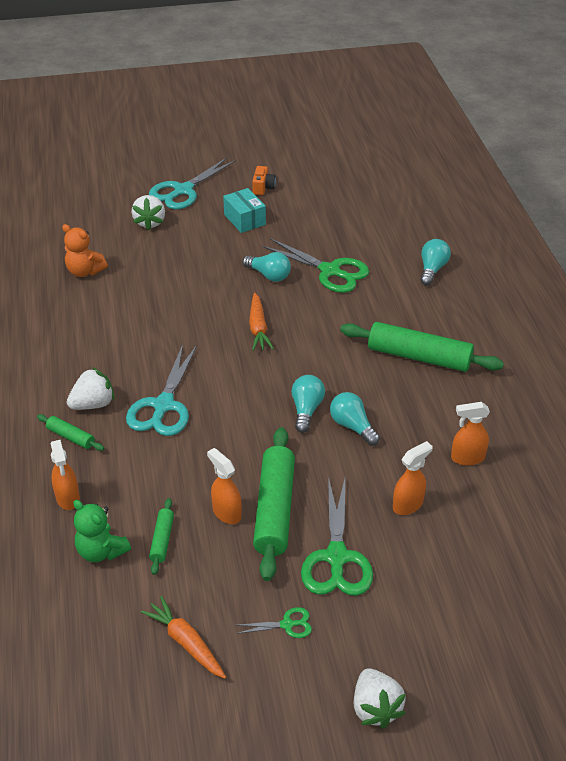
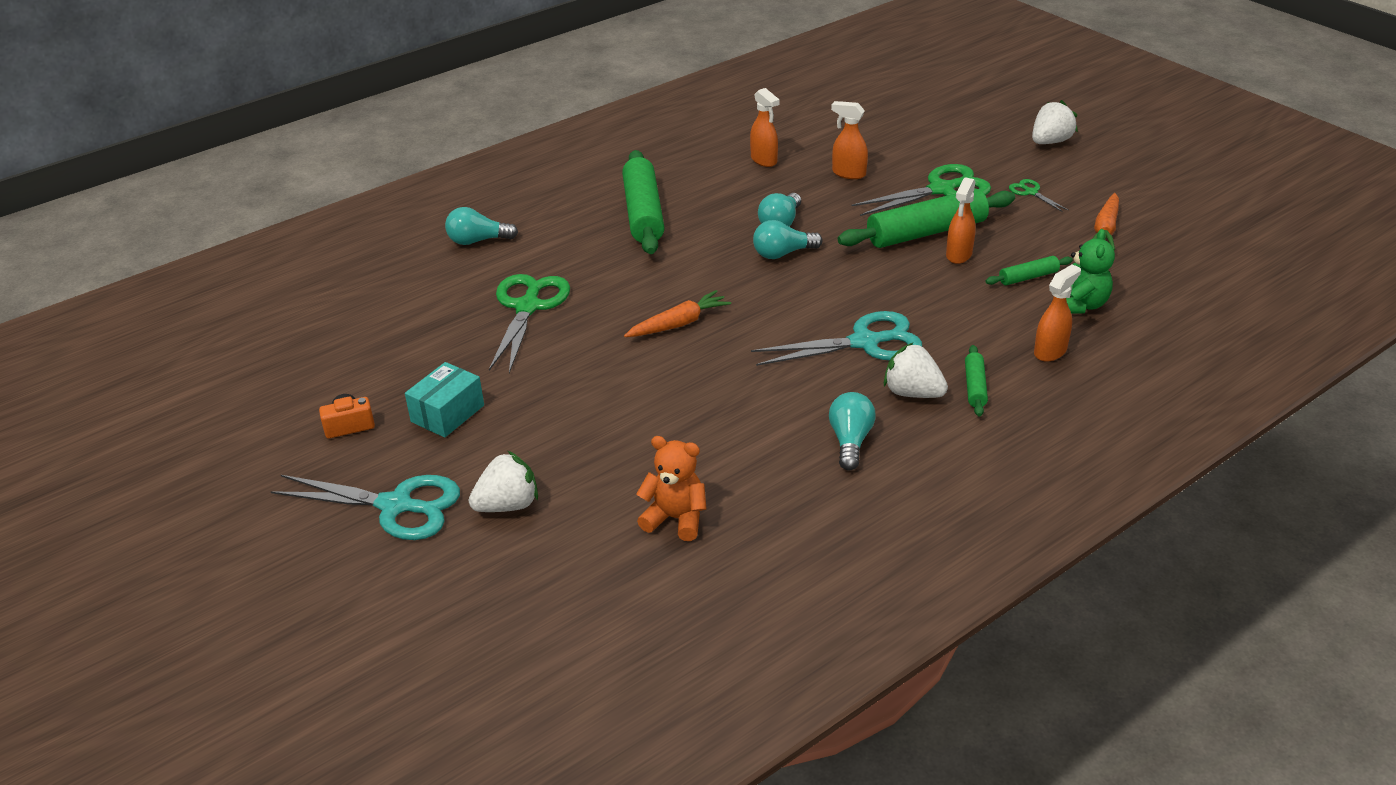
camera: 115 degrees left, 5 degrees down
(85, 271) = (675, 519): orange teddy bear -> orange teddy bear turned 75 degrees counterclockwise
(269, 275) = (568, 349): turquoise light bulb -> turquoise light bulb (850, 441)

